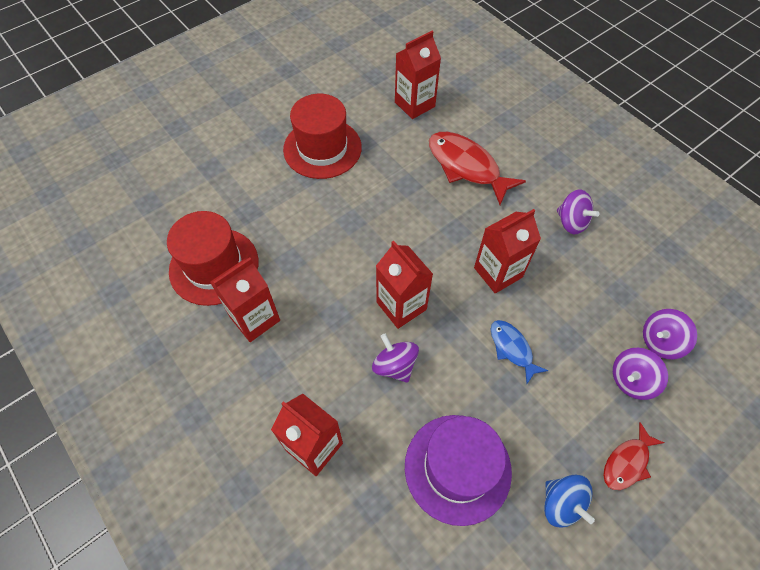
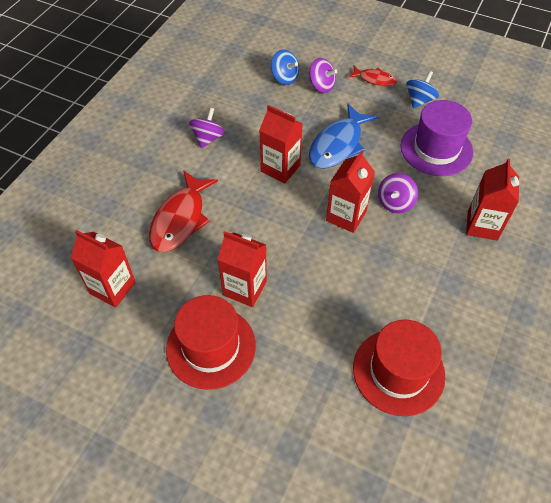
camera: 115 degrees left, 5 degrees down
(255, 318) = (423, 310): red carton -> red carton (245, 288)
(512, 349) = (338, 144): blue fish -> blue fish, size x1.80
(660, 341) = (284, 78): purple spinning top -> blue spinning top

